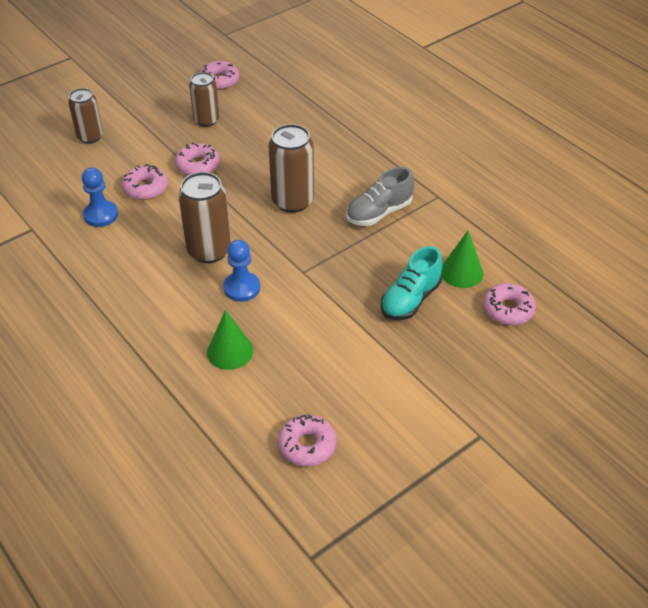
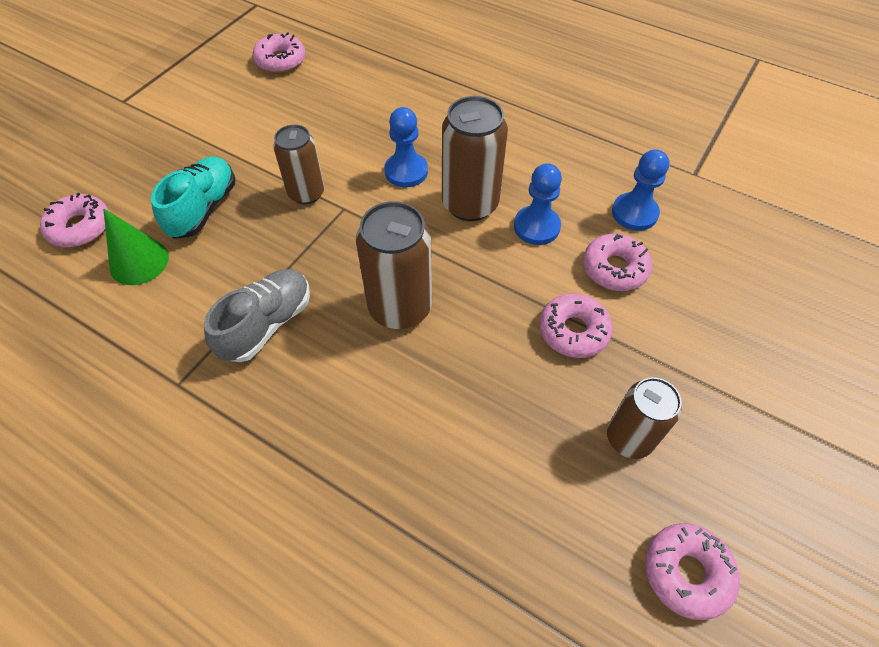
camera: 160 degrees right, 10 degrees up
(90, 137) = (774, 336): brown can -> brown can (306, 193)
(174, 224) = (536, 227): none -> blue pawn
(230, 351) = (384, 110): green cone -> none

